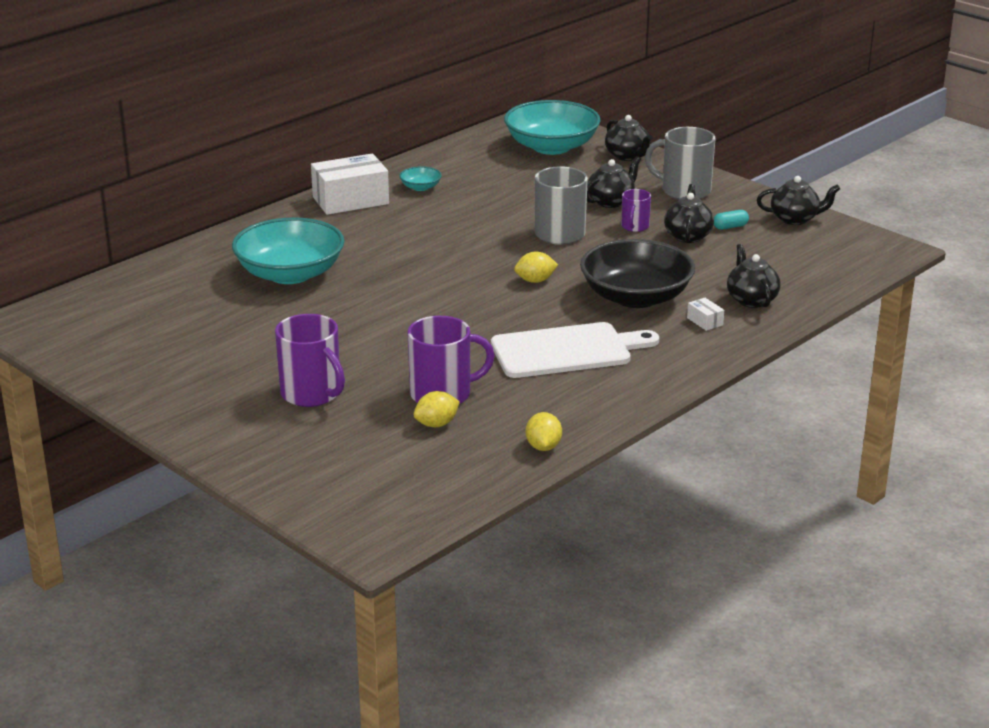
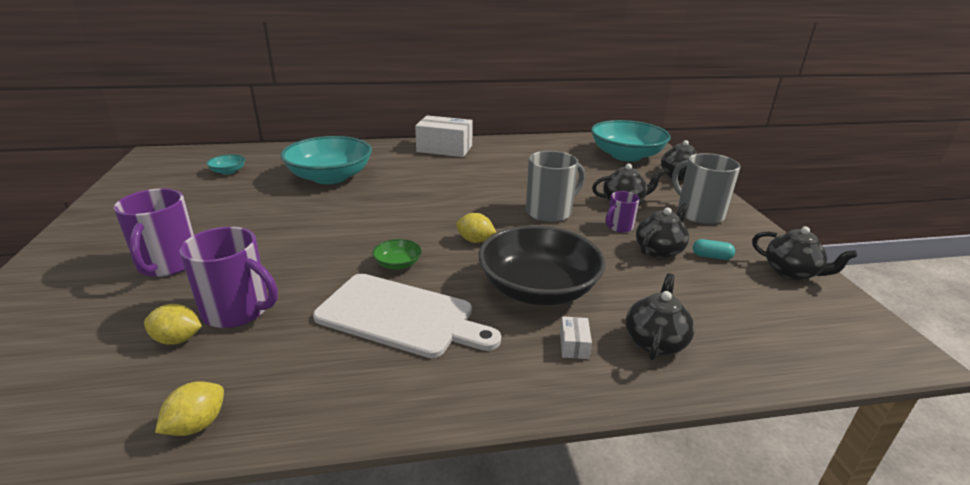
camera: 35 degrees right, 0 degrees up
(420, 187) = (499, 154): turquoise bowl -> turquoise bowl (228, 171)
(504, 321) = (398, 264): none -> green bowl

